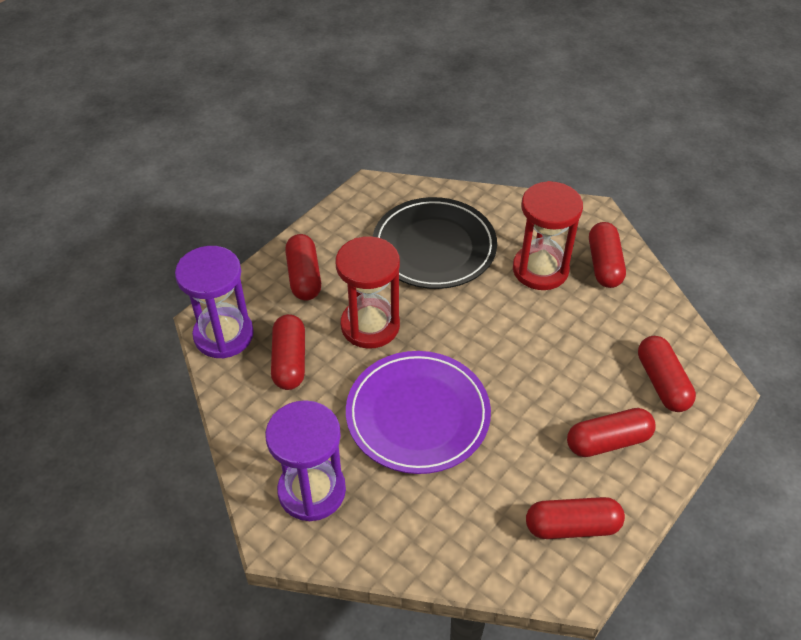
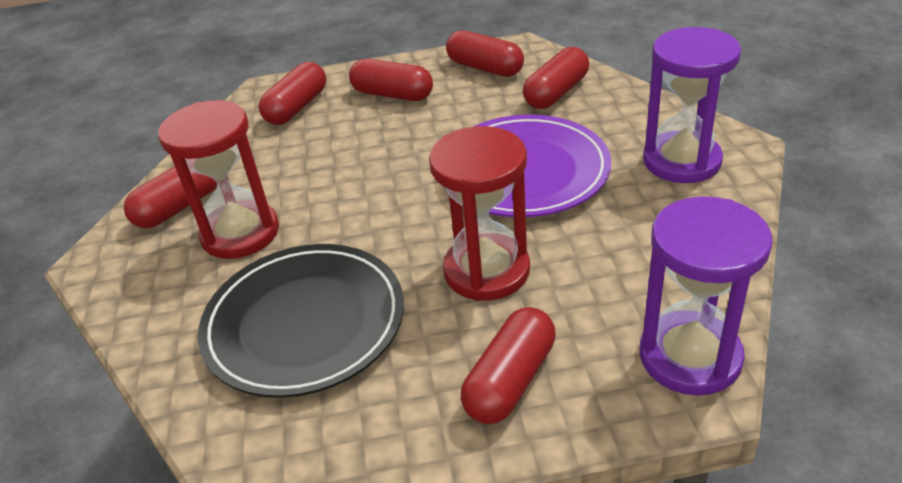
camera: 135 degrees left, 10 degrees down
(289, 361) = (619, 279): red capsule -> red capsule (556, 93)

